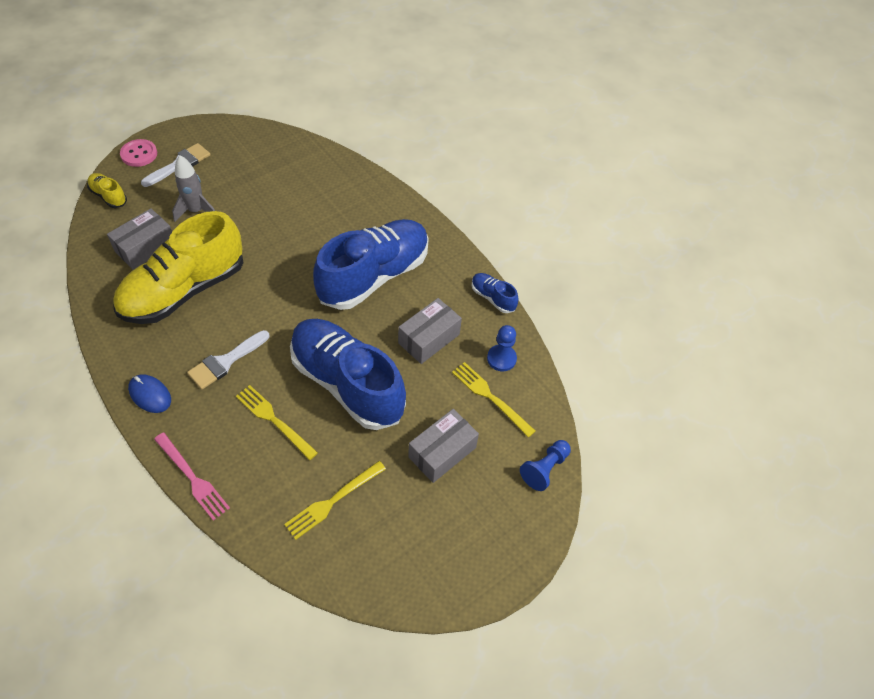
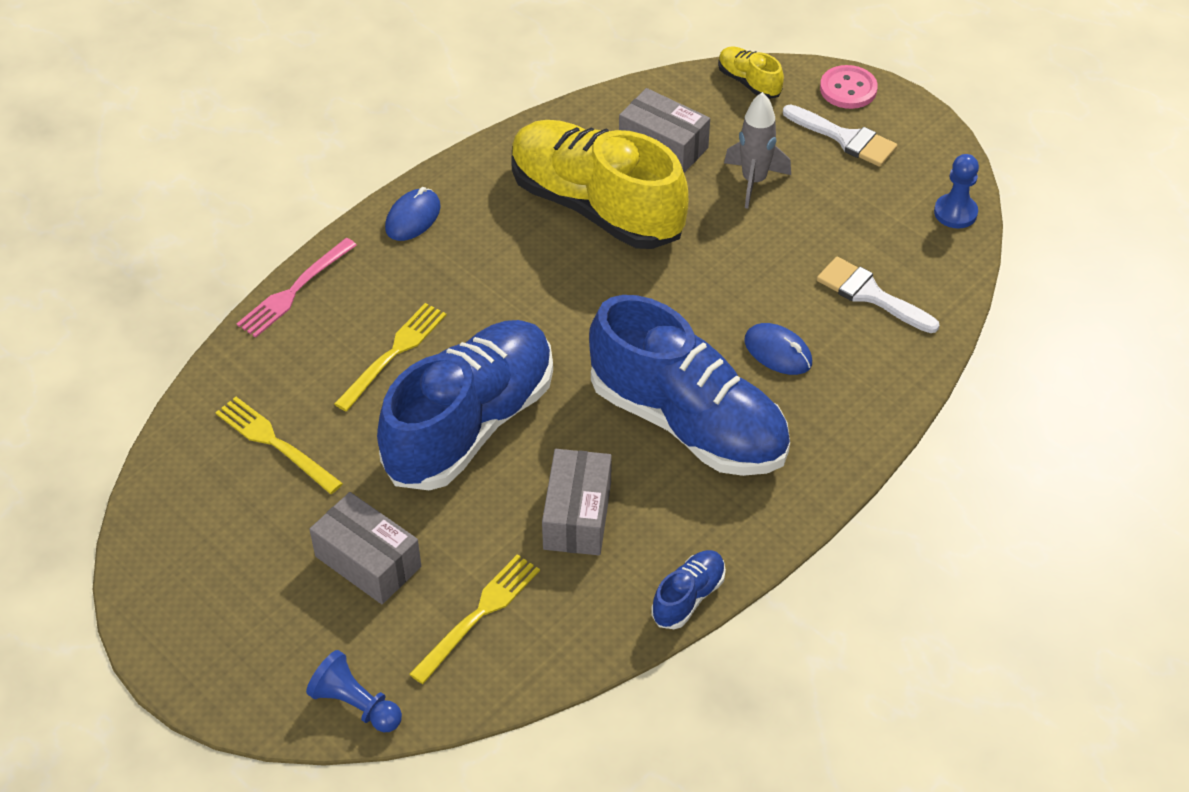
camera: 85 degrees right, 5 degrees down
(109, 196) = (749, 82): yellow shoe -> yellow shoe turned 75 degrees counterclockwise
(225, 362) = (481, 280): white brush -> white brush (870, 294)
(334, 227) = (778, 352): none -> blue mouse
(429, 338) = (577, 515): grey box -> grey box turned 60 degrees clockwise
(501, 359) = (559, 623): blue pawn -> blue pawn (955, 213)

